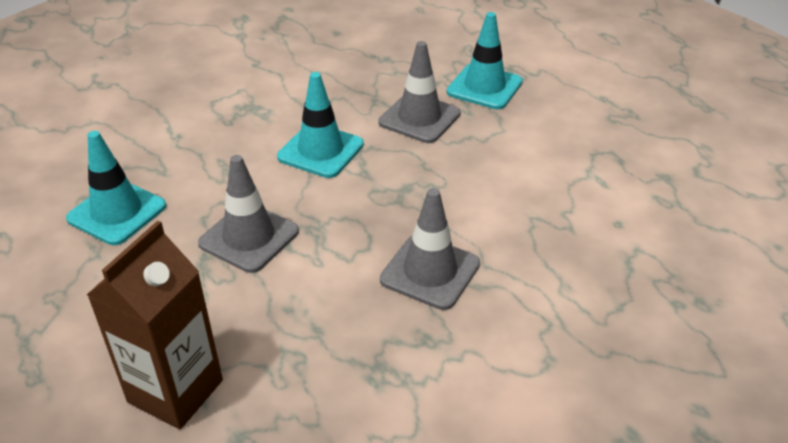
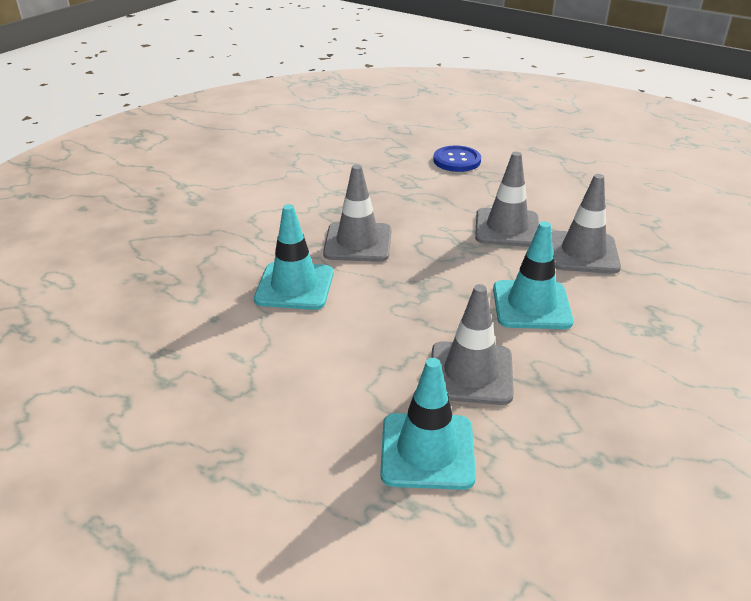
camera: 155 degrees right, 5 degrees down
(117, 212) = (618, 217): turquoise traffic cone -> turquoise traffic cone (294, 286)
(175, 391) = (457, 160): brown carton -> blue button
(212, 184) = (583, 253): none -> grey traffic cone

